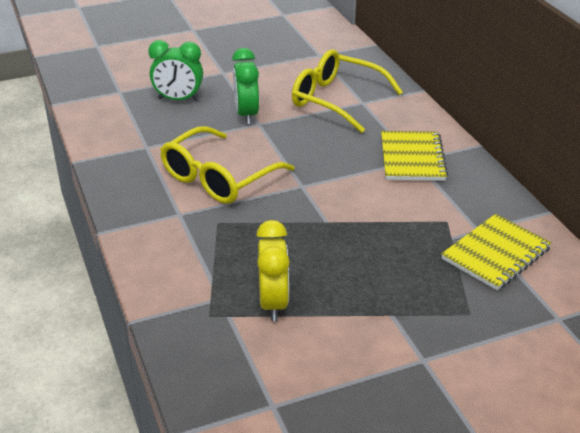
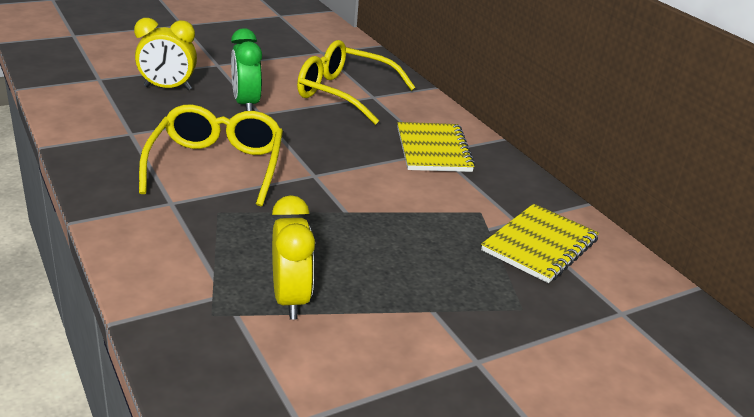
camera: 10 degrees left, 5 degrees down
(178, 99) = (167, 88): green clock -> yellow clock
(218, 178) = (216, 166): yellow glasses -> yellow glasses turned 150 degrees clockwise

